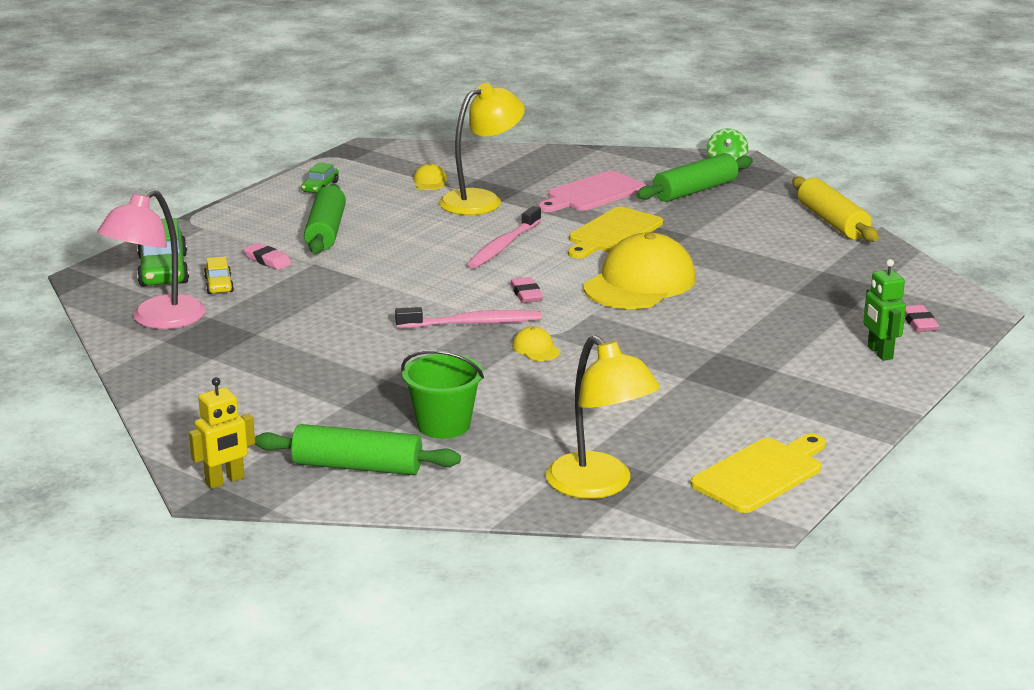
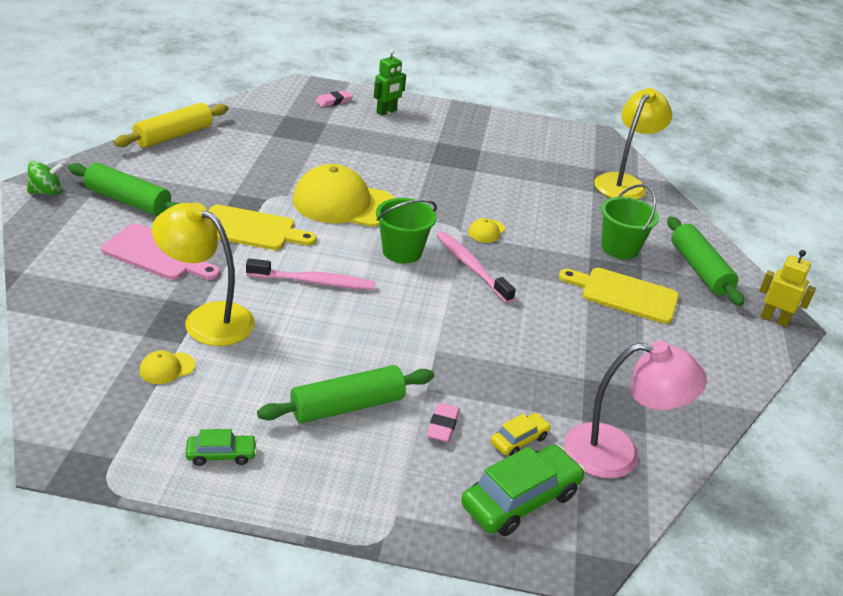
camera: 120 degrees left, 10 degrees up
(526, 294) = (402, 251): pink eraser -> green bucket
(760, 474) = (560, 138): yellow cutting board -> yellow cutting board (624, 295)

